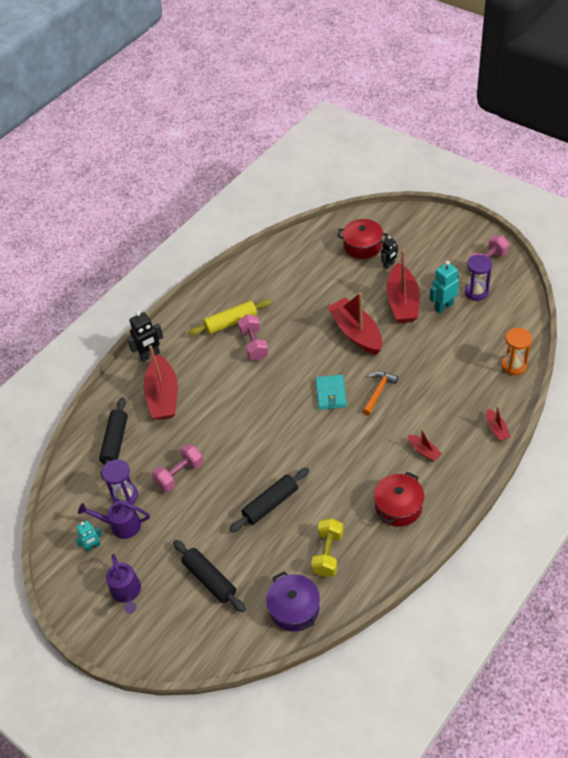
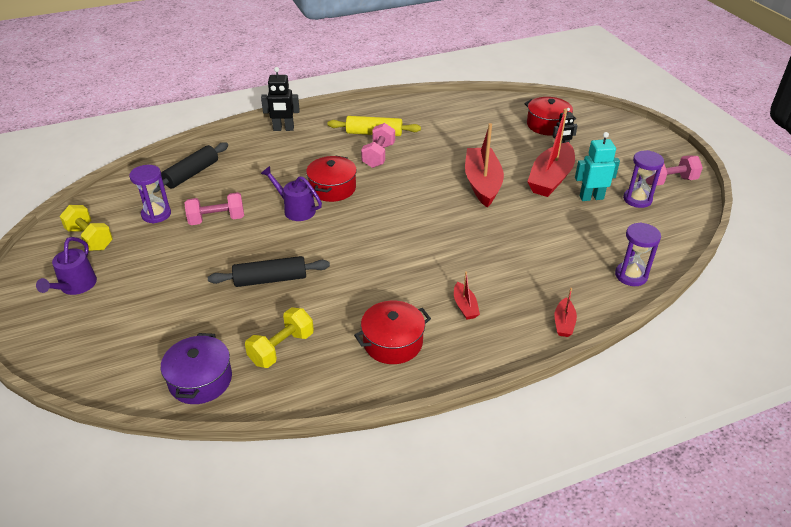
camera: 25 degrees right, 10 degrees down
(93, 546) = (90, 238): turquoise robot -> yellow dumbbell
(121, 525) = (129, 234): purple watering can -> purple watering can (295, 209)
(163, 396) = (264, 160): red boat -> none
(209, 579) = (153, 313): black rolling pin -> none
(245, 396) = (332, 188): none -> red pot
(331, 394) = (413, 219): turquoise wallet -> none
(378, 392) = (462, 237): orange hammer -> none
(514, 365) = (631, 275): orange hourglass -> purple hourglass

